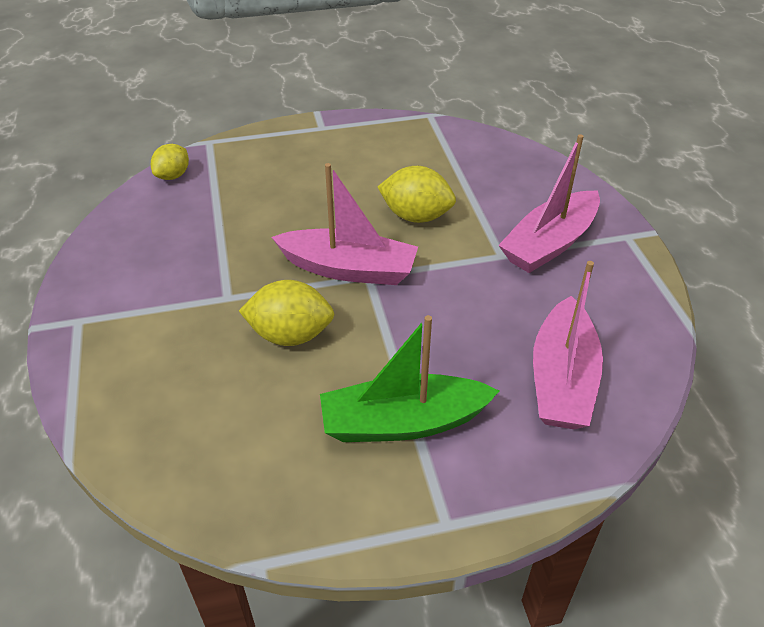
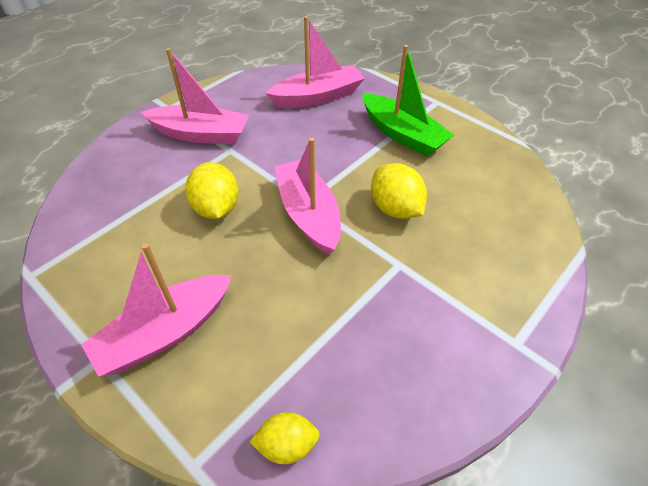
camera: 125 degrees left, 5 degrees up
(310, 155) = (165, 333): none -> pink boat

